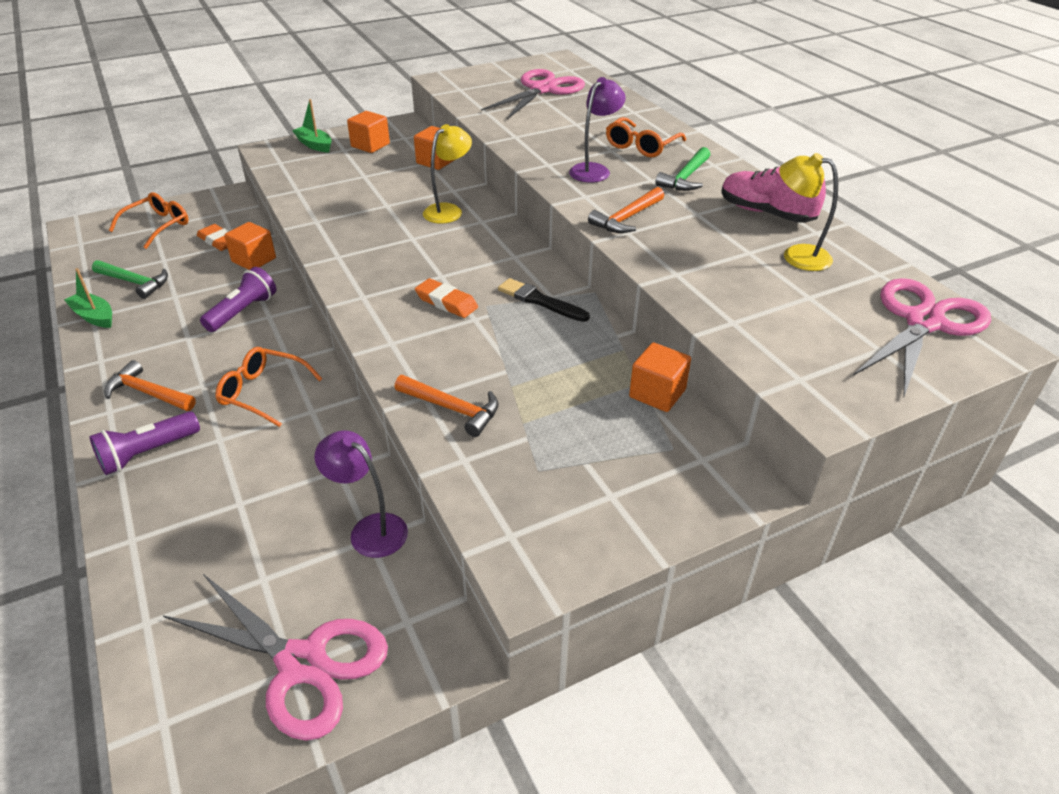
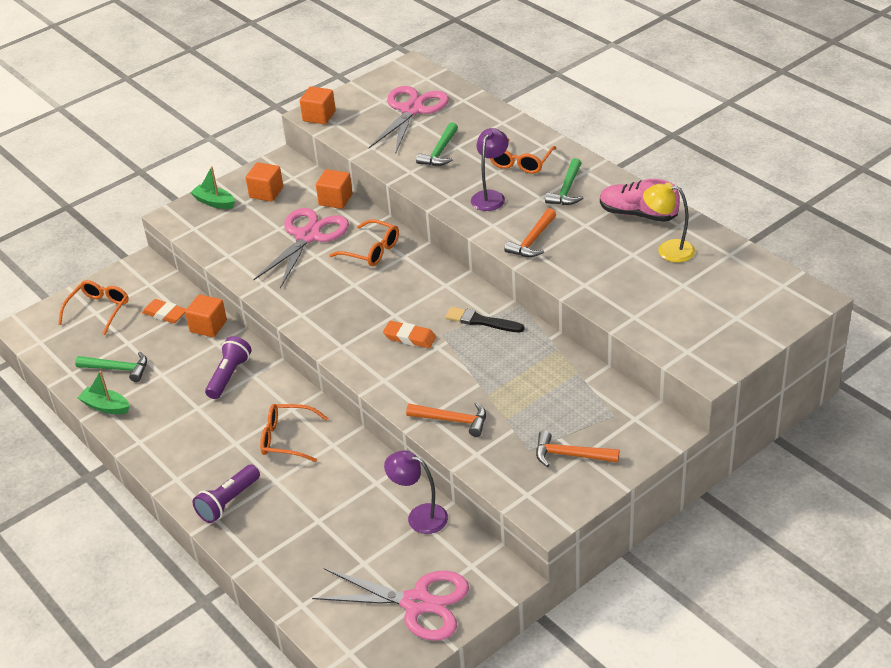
camera: 10 degrees left, 0 degrees up
(148, 393) = (197, 459): orange hammer -> orange hammer (570, 455)
(448, 210) = (371, 250): yellow lamp -> orange glasses
(556, 125) = (440, 152): none -> green hammer
(657, 393) = (592, 378): orange cube -> orange cube (319, 116)
(923, 322) = (763, 290): pink scissors -> pink scissors (308, 236)

